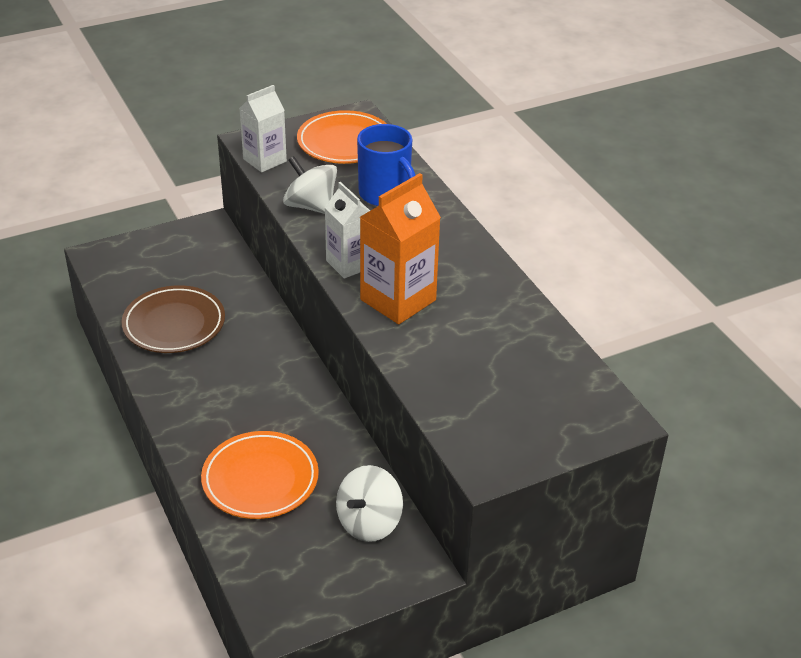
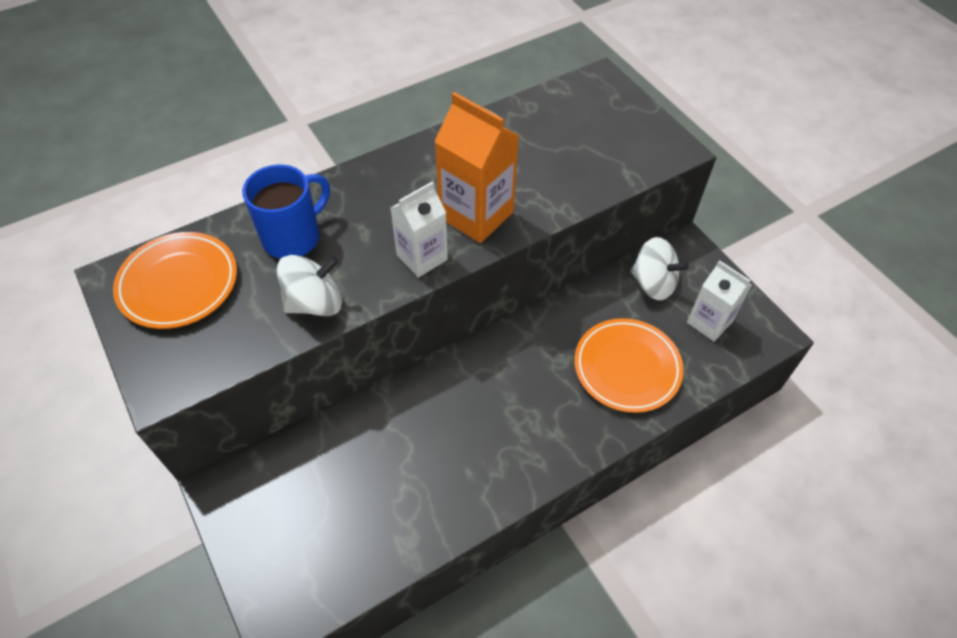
camera: 95 degrees left, 15 degrees up
(174, 324) = (414, 490): brown plate -> none
(265, 160) = (211, 363): white carton -> white carton (709, 322)
(310, 206) = (315, 303): white spinning top -> white spinning top turned 150 degrees counterclockwise

